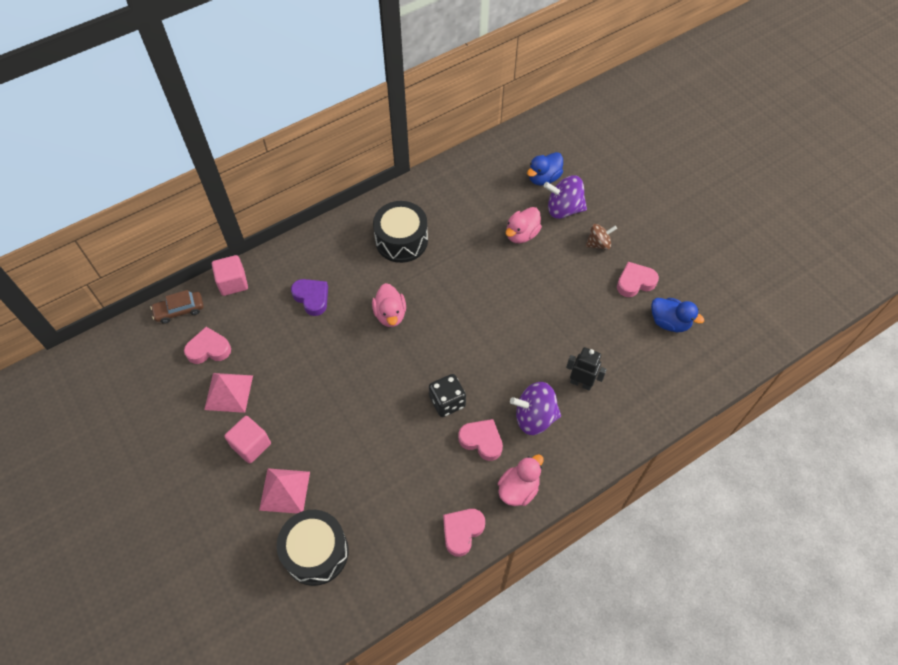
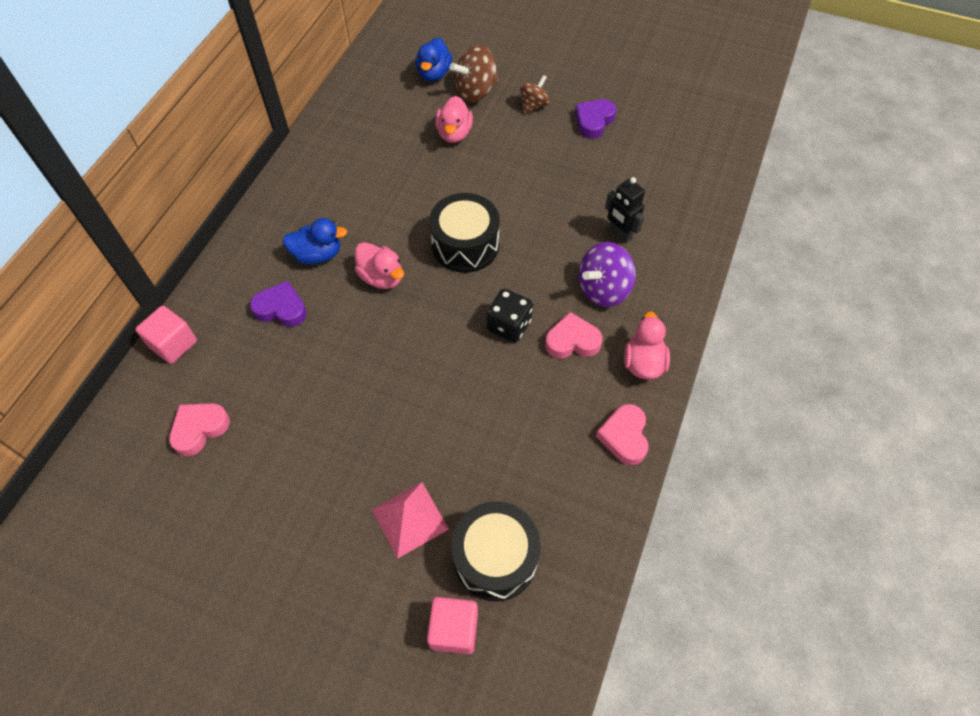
camera: 35 degrees left, 0 degrees up
(179, 310) = (128, 409): brown car -> none
(229, 392) = (261, 459): pink pyramid -> none
(251, 445) = (333, 497): pink cube -> pink cube (454, 629)
(401, 240) = (335, 201): black drum -> black drum (465, 245)
(563, 209) = (476, 91): purple spinning top -> brown spinning top
(581, 383) = (619, 234): black robot -> black robot turned 120 degrees counterclockwise
(635, 282) = (594, 121): pink heart -> purple heart
(669, 322) = (652, 139): blue duck -> blue duck (318, 255)

